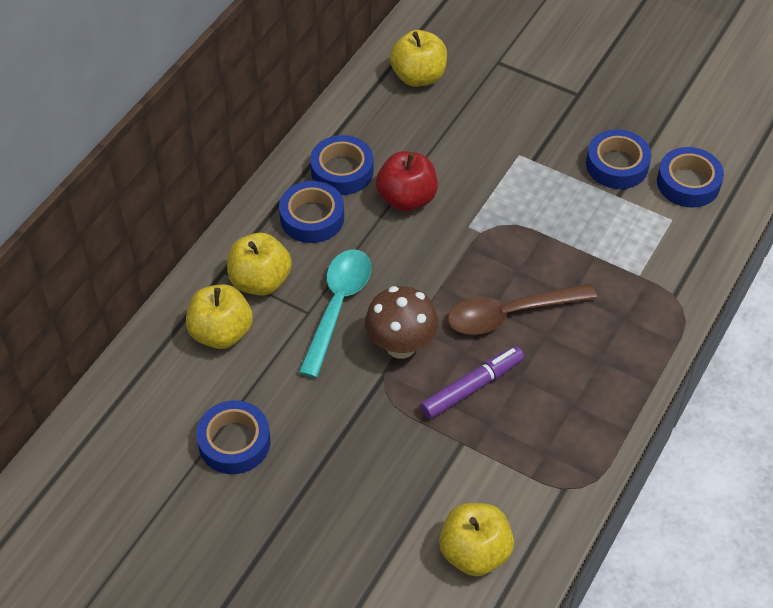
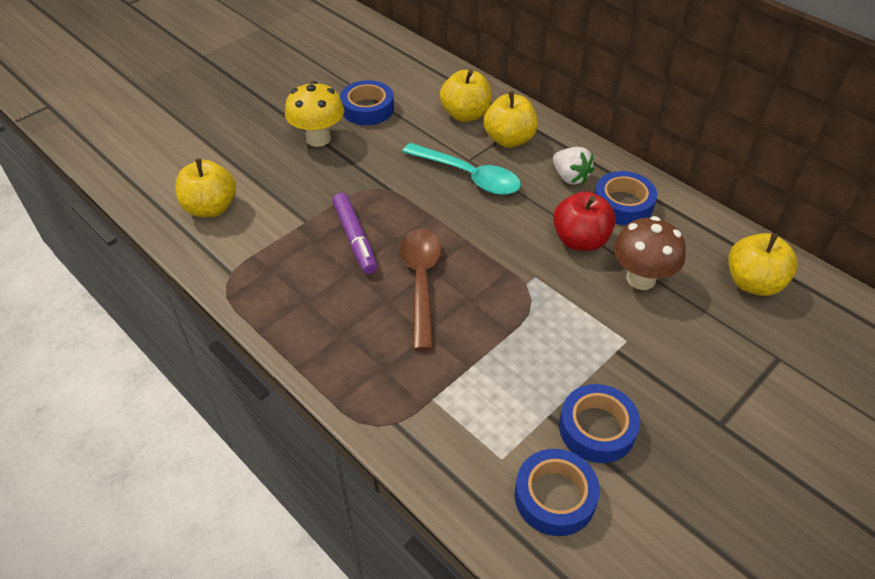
camera: 105 degrees right, 5 degrees down
(311, 479) = (318, 138): none -> yellow mushroom
(312, 217) = (570, 177): blue tape -> white strawberry
(401, 345) = (415, 205): brown mushroom -> brown mushroom (641, 279)

